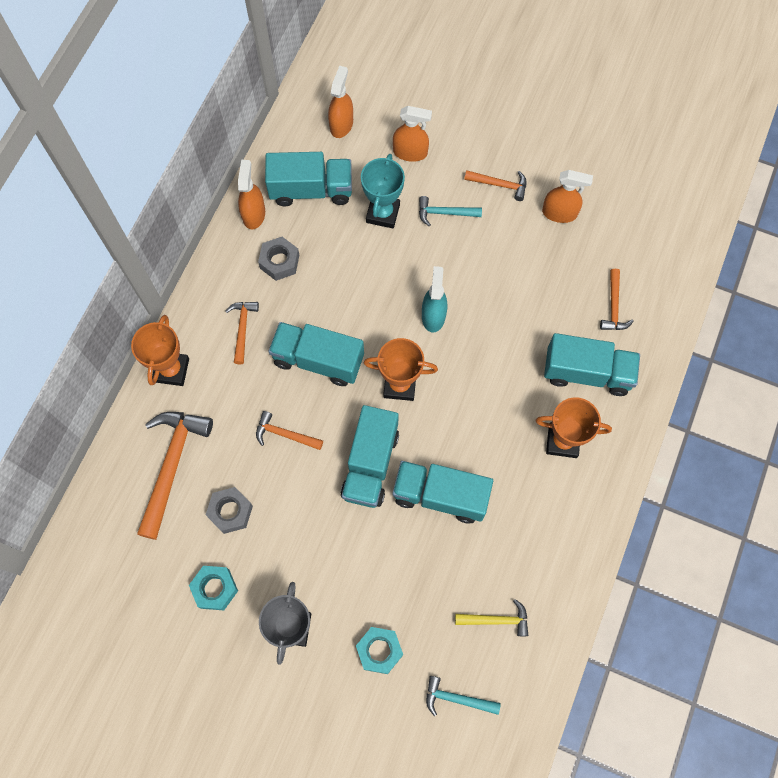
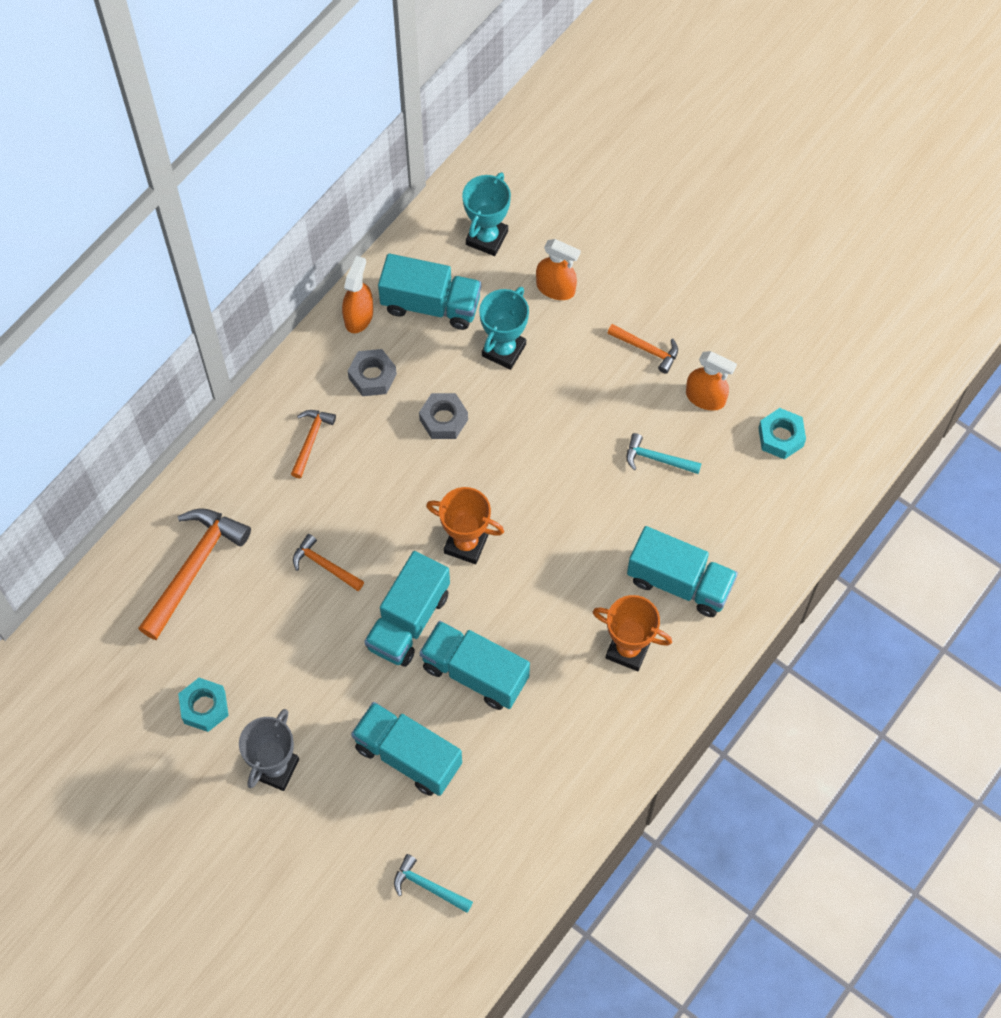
camera: 15 degrees right, 5 degrees down
(171, 370) = (221, 466): orange trophy -> none
(230, 512) = (243, 632): grey nut -> grey nut (443, 420)
(318, 360) = (384, 495): turquoise truck -> turquoise truck (408, 756)
(341, 124) = (487, 238): orange spray bottle -> turquoise trophy
(379, 650) = (360, 816): turquoise nut -> turquoise nut (781, 437)
(433, 316) = (526, 477): turquoise spray bottle -> none
(444, 213) = (574, 366): turquoise hammer -> turquoise hammer (657, 459)
(496, 620) = (496, 818): yellow hammer -> none
(614, 306) = (734, 517): orange hammer -> none

